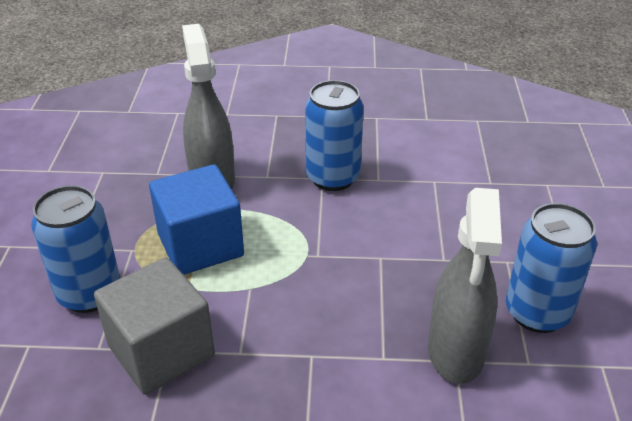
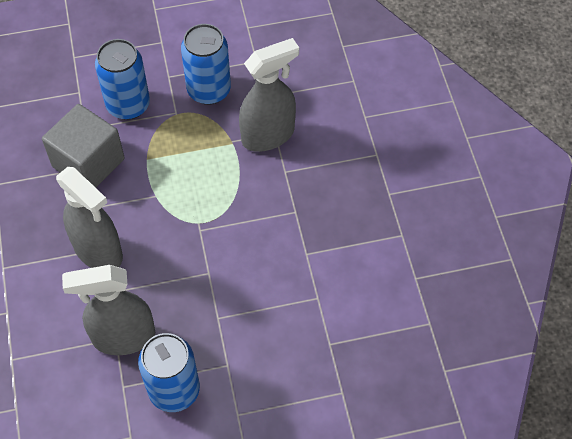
camera: 75 degrees right, 20 degrees up
(200, 245) = (191, 152): blue cube -> none
(314, 360) = (98, 251): none -> grey spray bottle
(333, 177) = (298, 219): blue can -> blue can (209, 90)

